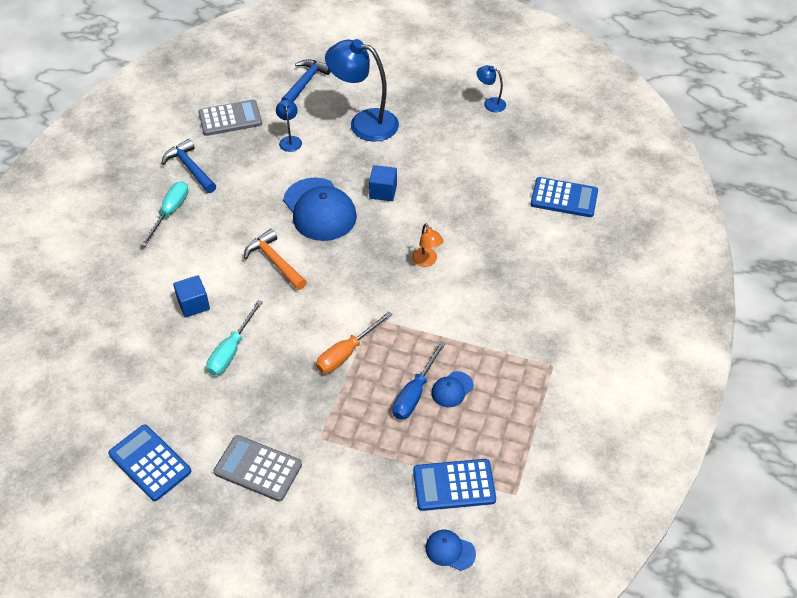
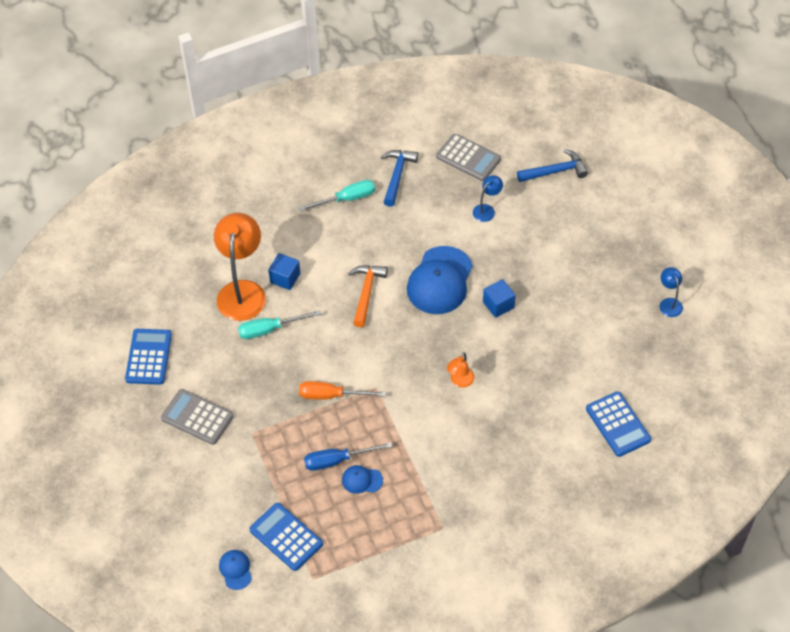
camera: 50 degrees right, 5 degrees up
(169, 343) = (242, 291): none -> orange lamp
(258, 468) = (197, 417): grey calculator -> grey calculator turned 45 degrees counterclockwise
(364, 123) = (555, 239): blue lamp -> none

